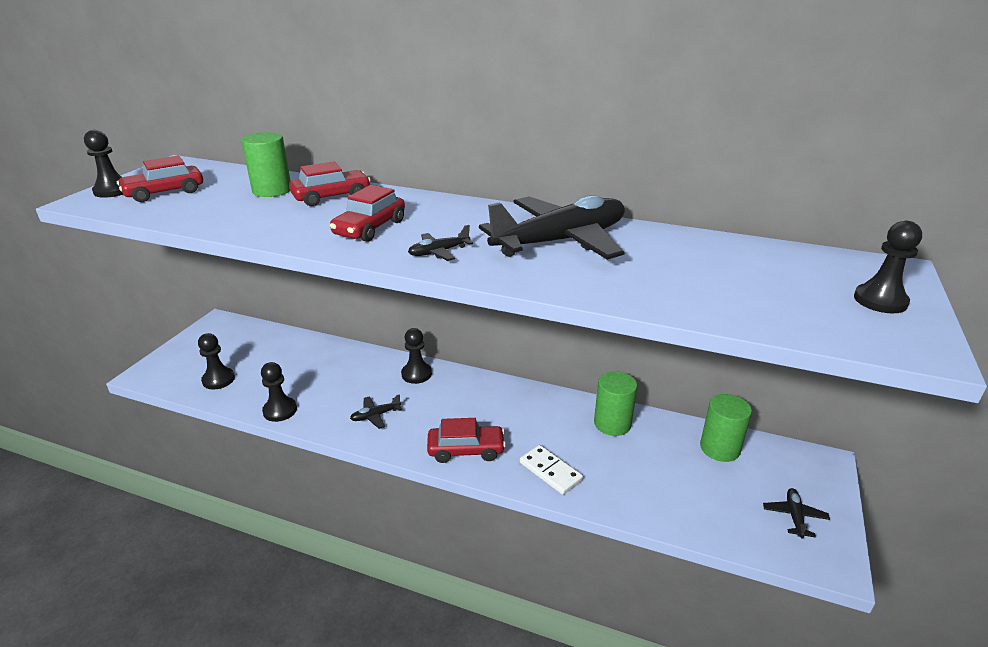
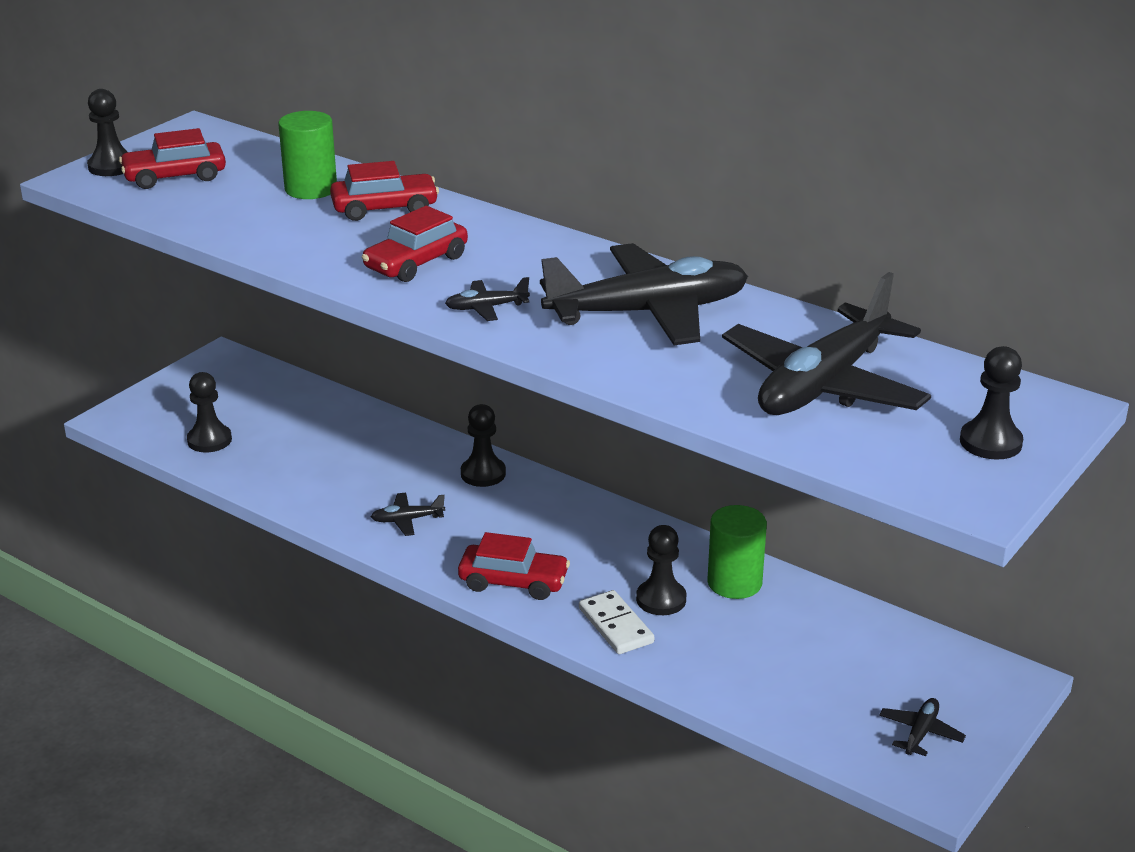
camera: 15 degrees right, 0 degrees up
(280, 410) = (282, 493): black pawn -> black pawn (661, 599)
(720, 448) = (872, 638): green cylinder -> none
(724, 275) = (823, 384): none -> black plane

